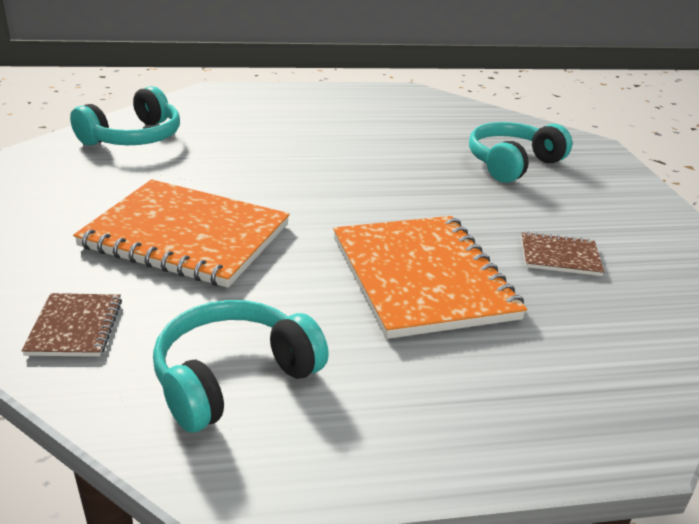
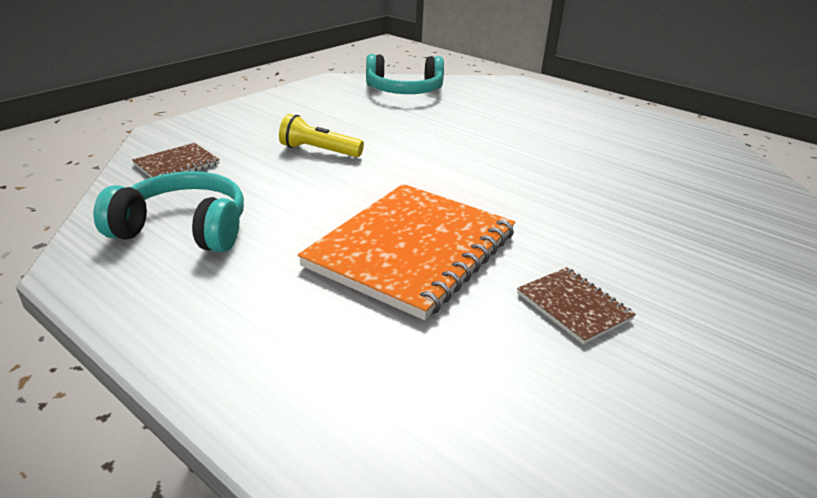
camera: 50 degrees right, 0 degrees up
(186, 236) = (319, 151): orange notebook -> yellow flashlight
(512, 163) = (694, 222): turquoise headphones -> none

